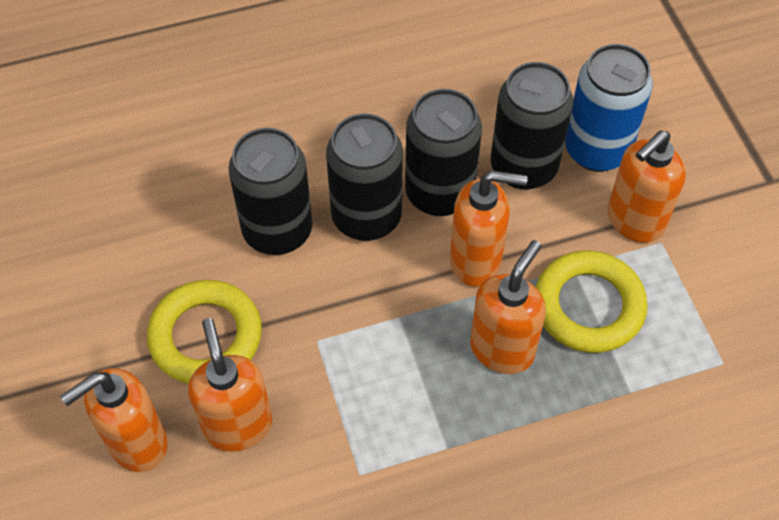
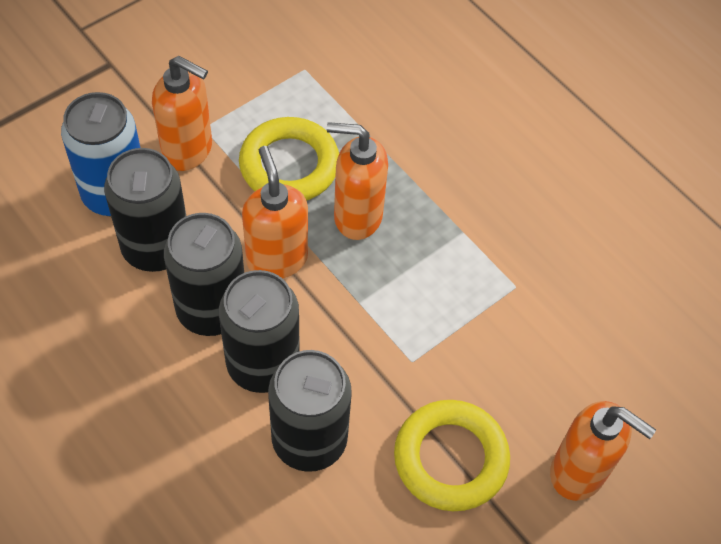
camera: 115 degrees left, 0 degrees up
(238, 425) = (521, 395): orange soap dispenser -> none

